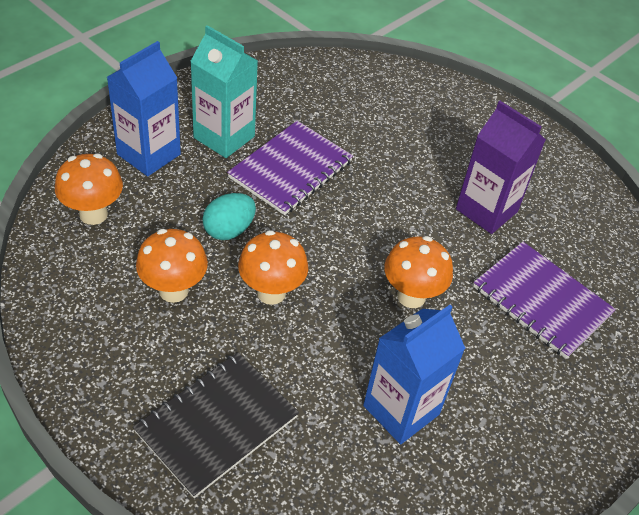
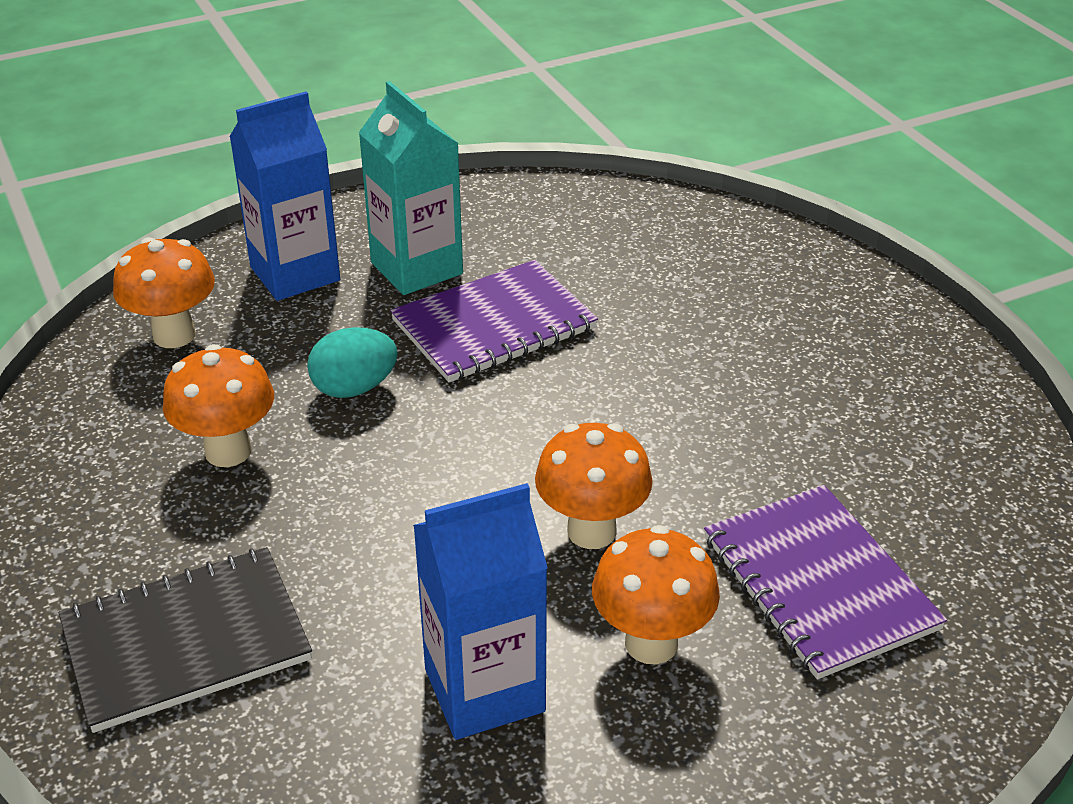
camera: 25 degrees right, 10 degrees down
(271, 292) = (370, 482): orange mushroom -> orange mushroom (651, 643)
(486, 210) = (789, 433): purple carton -> none

